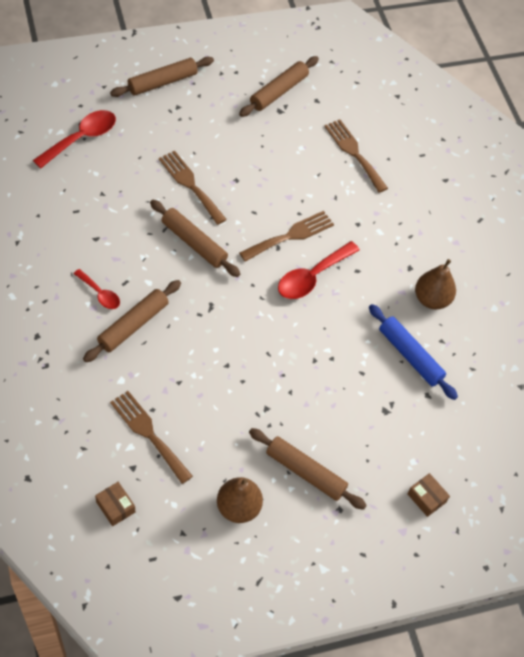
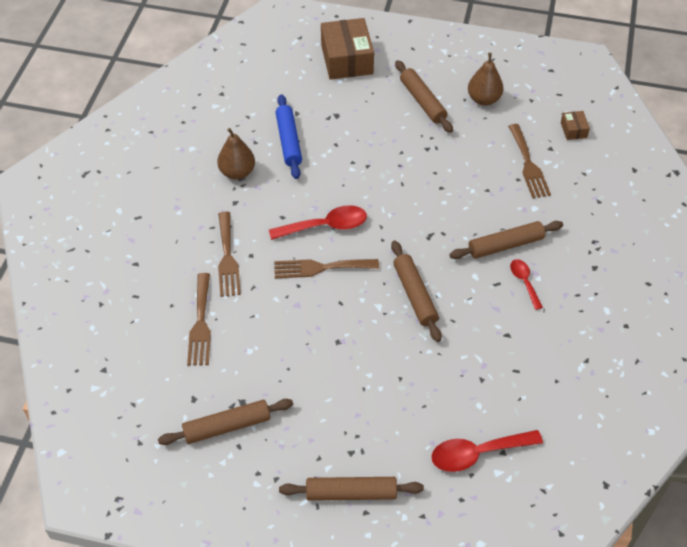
camera: 145 degrees left, 5 degrees down
(190, 185) = (387, 354): brown fork -> brown fork (227, 258)
(426, 498) = (347, 59): brown box -> brown box, size x2.21

